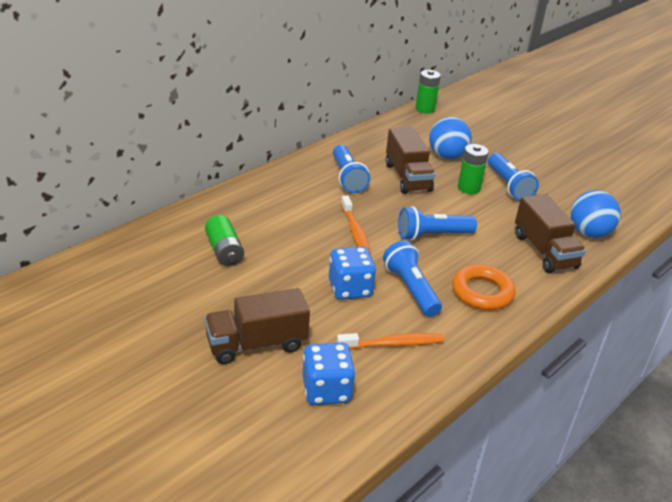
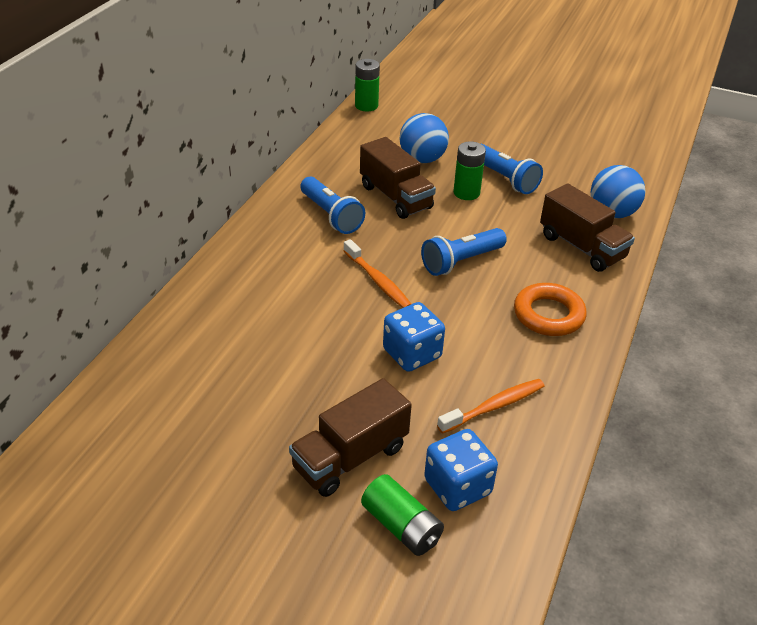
camera: 20 degrees left, 5 degrees up
(224, 251) = (245, 350): green battery -> green battery (401, 526)
(411, 289) = (475, 334): blue flashlight -> none

